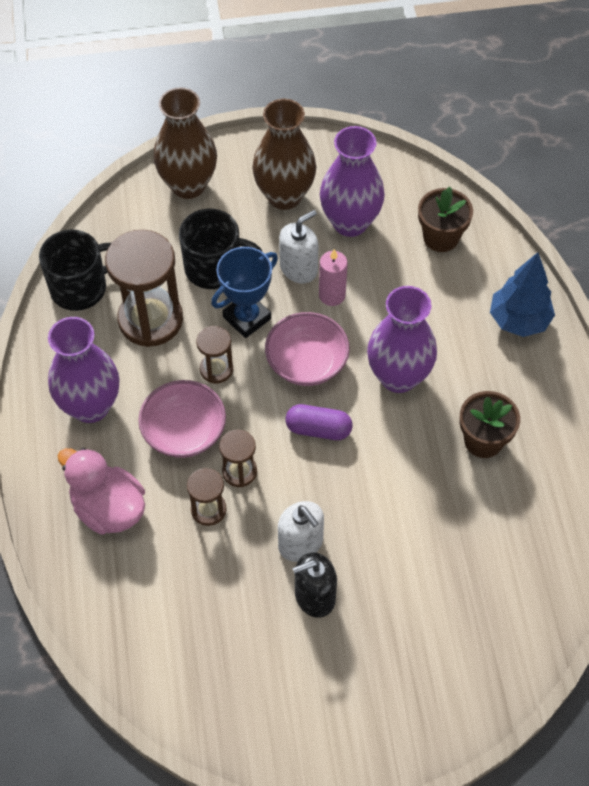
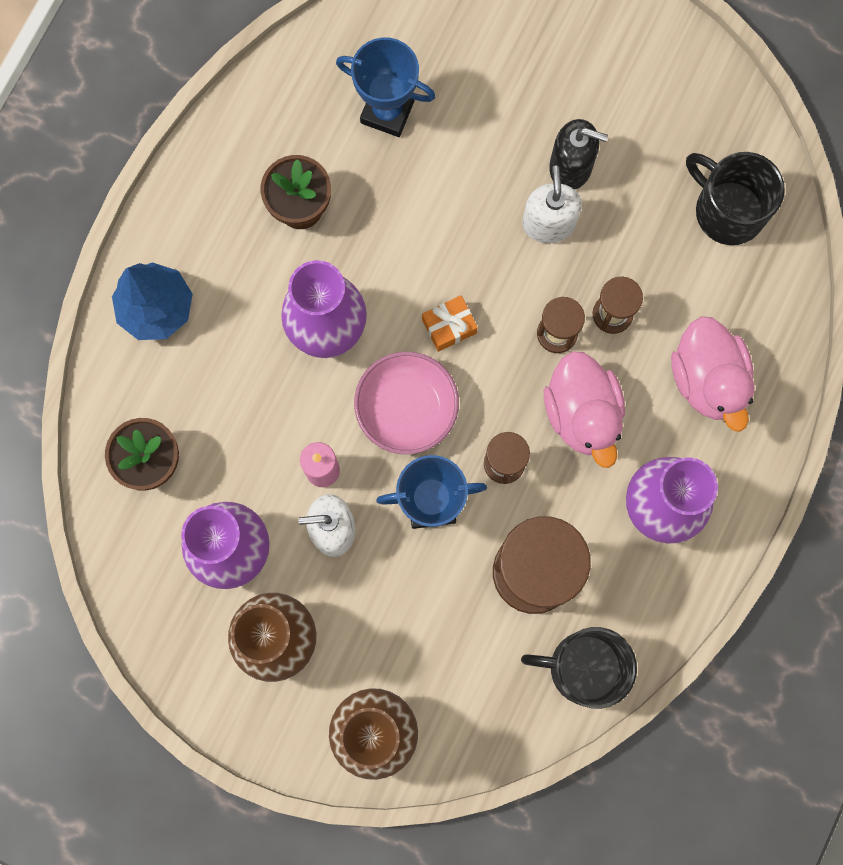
camera: 145 degrees left, 20 degrees up
(184, 431) = (582, 414): pink bowl -> pink duck
(214, 268) = (422, 592): black mug -> black mug (727, 210)
(318, 429) = (449, 326): purple capsule -> orange gift
(480, 546) = (387, 112): none -> blue trophy

